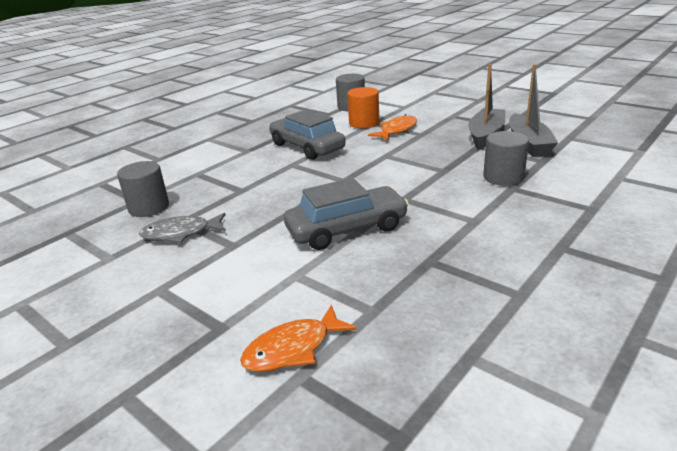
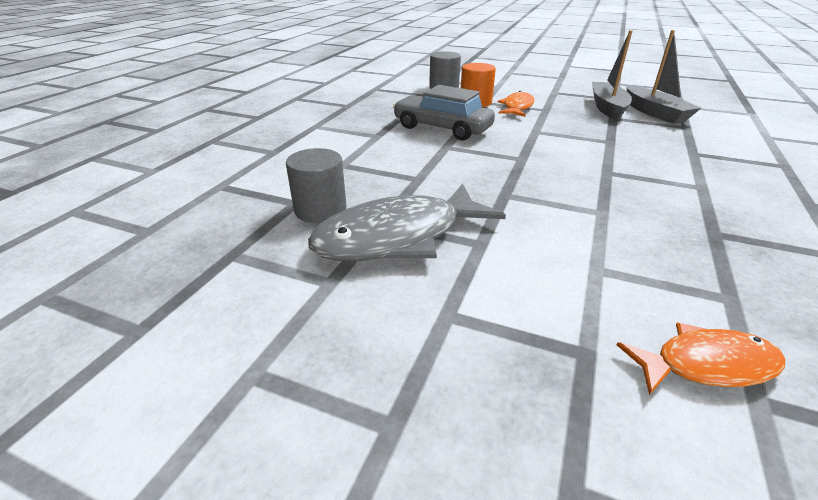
camera: 20 degrees left, 5 degrees up
(180, 233) = (398, 237): grey fish -> grey fish, size x1.78
(293, 349) = (706, 365): orange fish -> orange fish turned 135 degrees counterclockwise
(347, 229) = (589, 209): grey car -> none
(503, 177) = (673, 144): grey cylinder -> none

